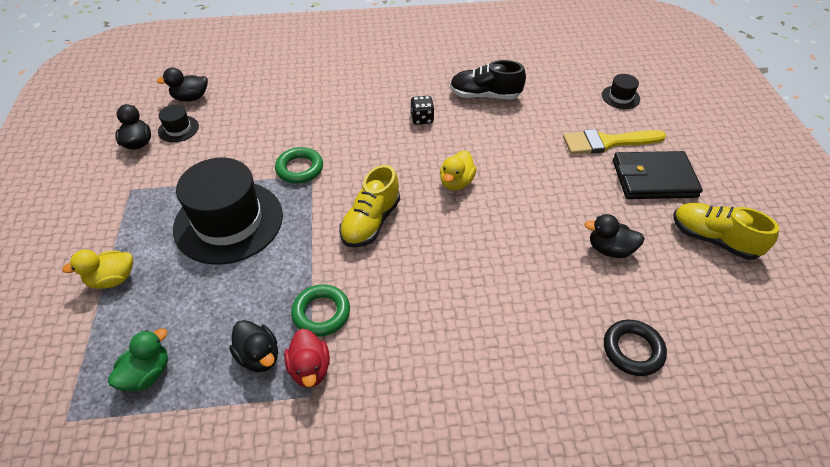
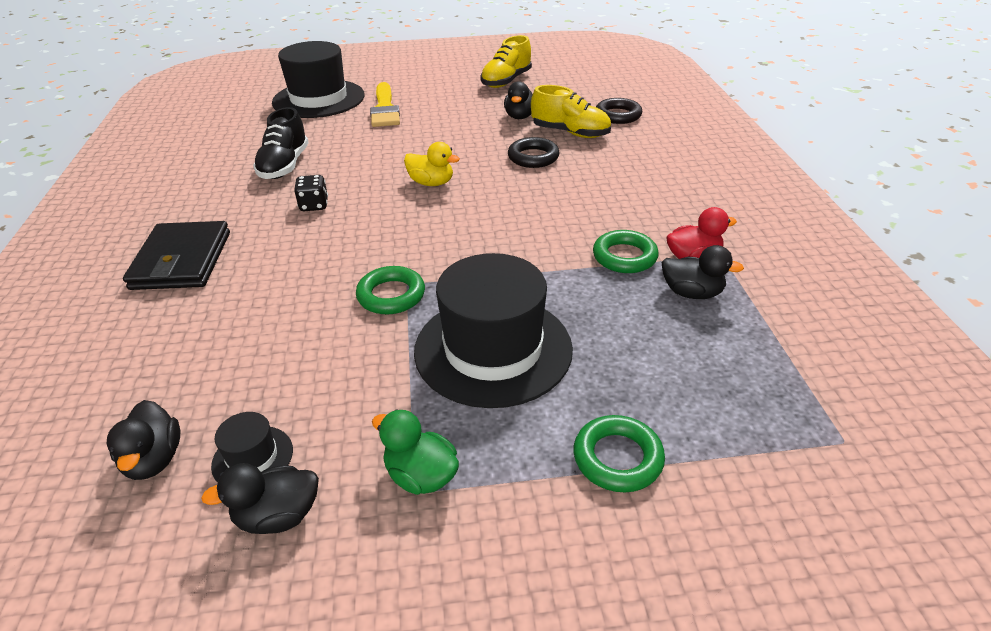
camera: 90 degrees left, 10 degrees down
(112, 279) = (617, 458): yellow duck -> green ring
(147, 374) = (750, 379): green duck -> green duck (421, 476)
(259, 356) = (692, 293): black duck -> black duck turned 60 degrees clockwise
(371, 222) = (491, 233): yellow shoe -> yellow shoe (570, 133)
(509, 256) = (533, 157): none -> black ring
(620, 97) = (318, 99): black hat -> black hat, size x2.34
(653, 179) = (437, 95): black wallet -> black wallet (182, 260)

